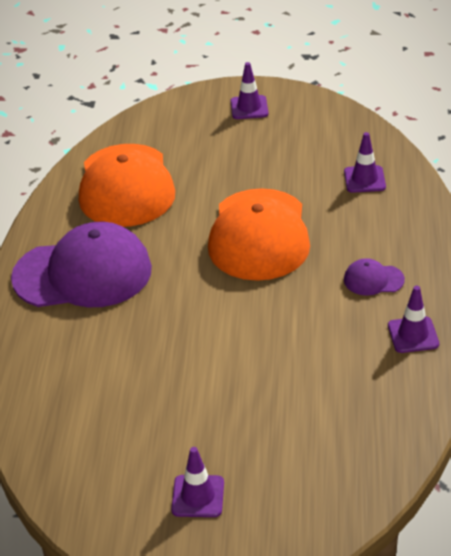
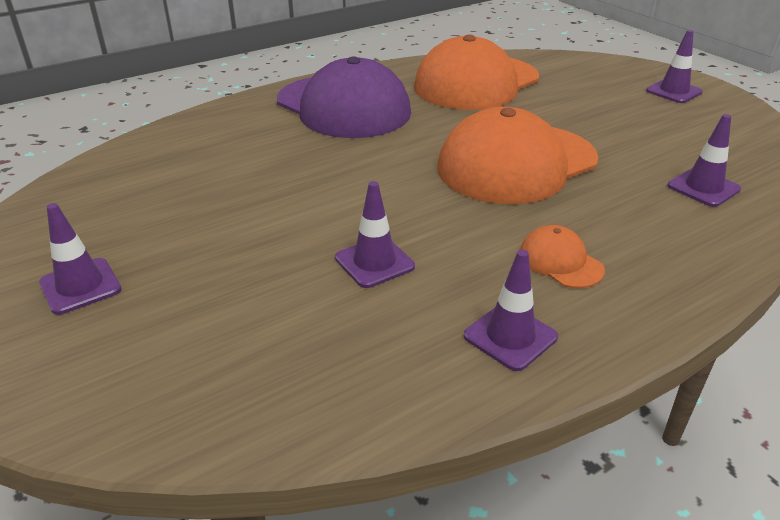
camera: 50 degrees right, 5 degrees down
(301, 353) = (374, 262): none -> purple traffic cone
(373, 280) = (560, 261): purple cap -> orange cap

